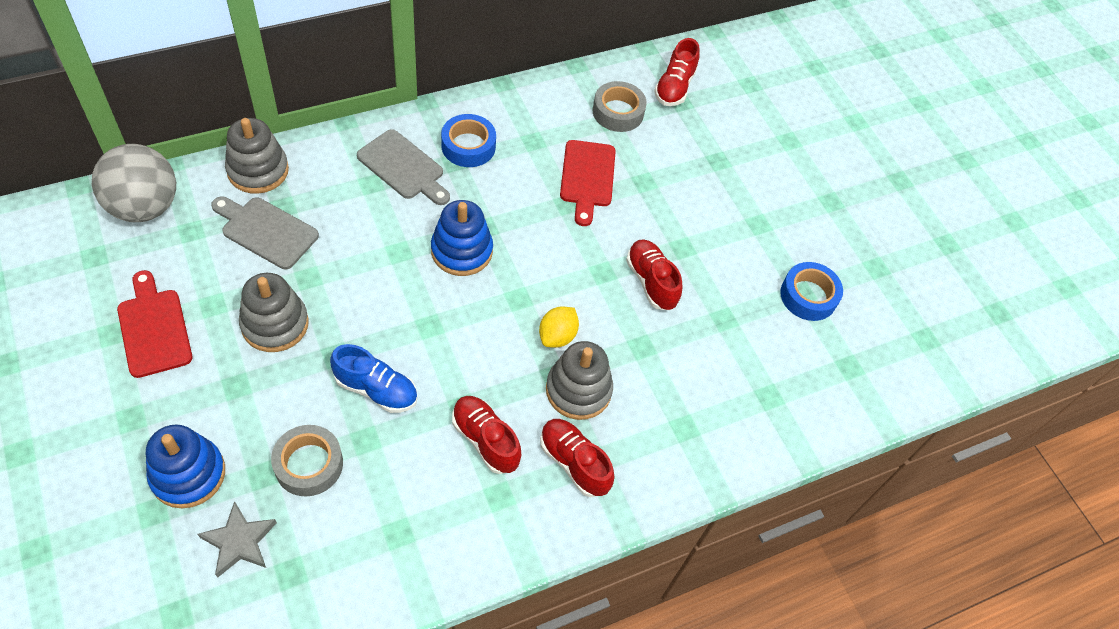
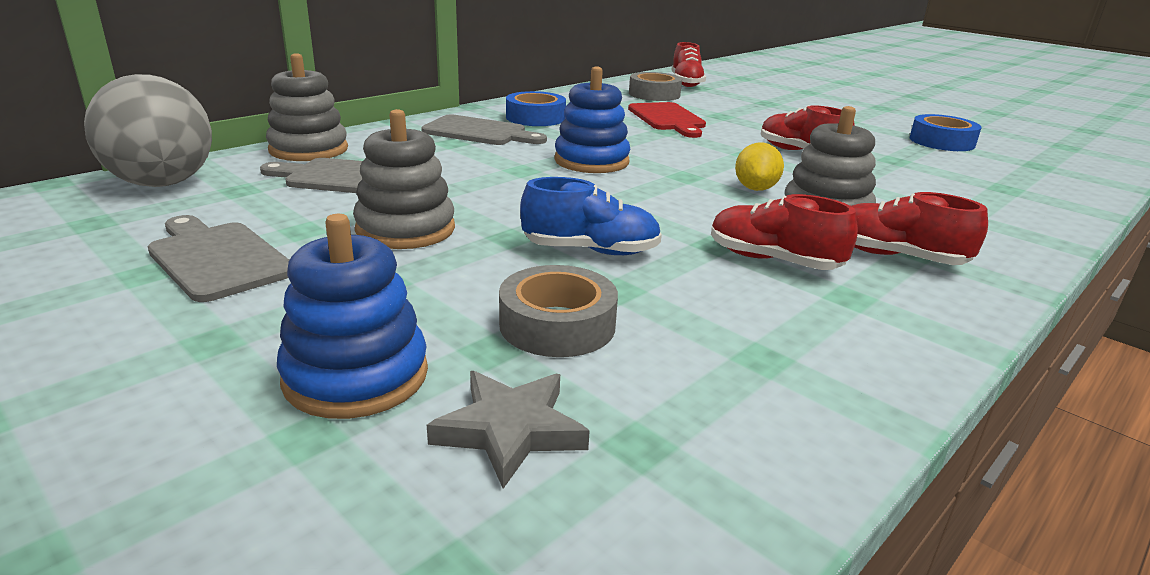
camera: 15 degrees left, 30 degrees down
(154, 328) = (217, 258): red cutting board -> grey cutting board

